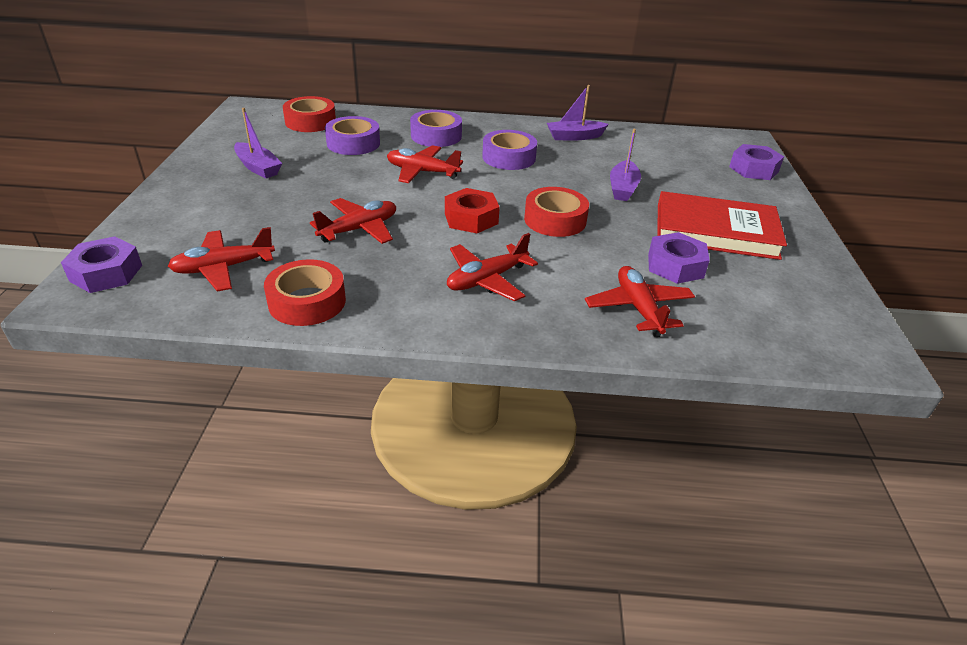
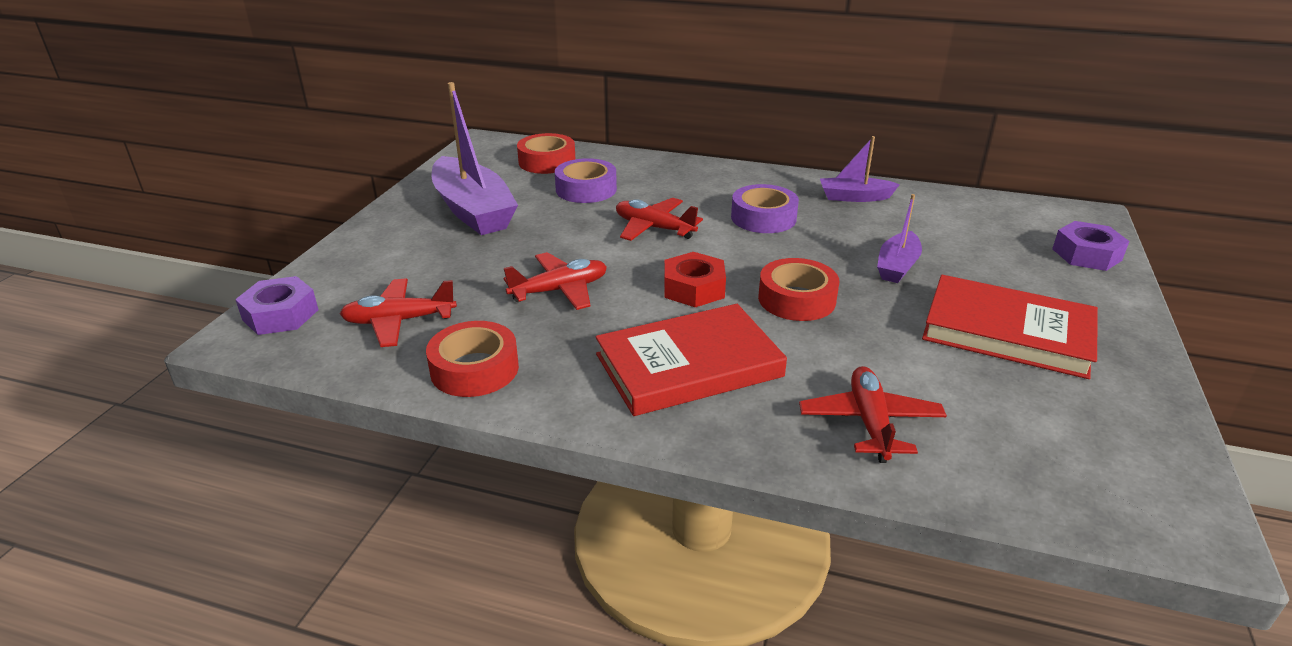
camera: 15 degrees right, 5 degrees down
(258, 167) = (473, 210): purple boat -> purple boat, size x1.88
(436, 136) = (684, 186): purple tape -> none
(487, 280) = (688, 365): red plane -> red book
(675, 266) = (937, 372): purple nut -> none

